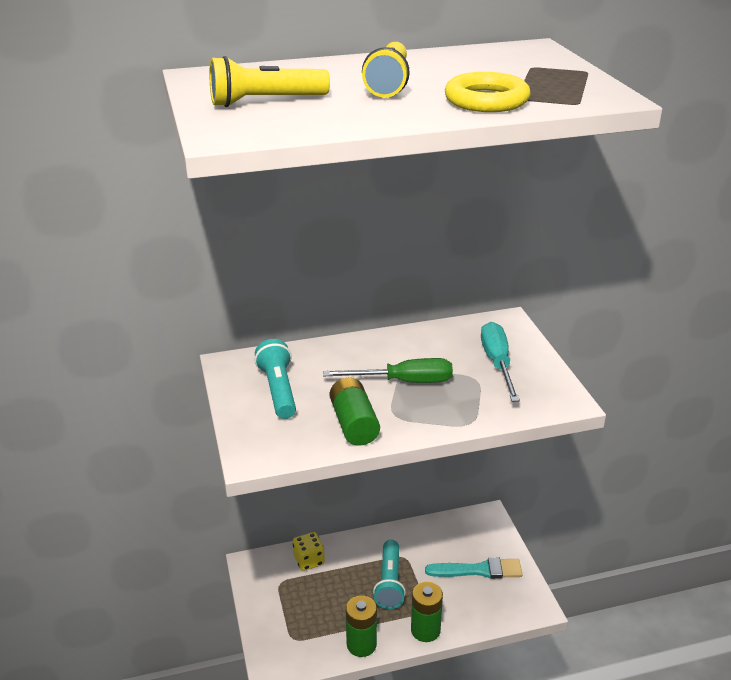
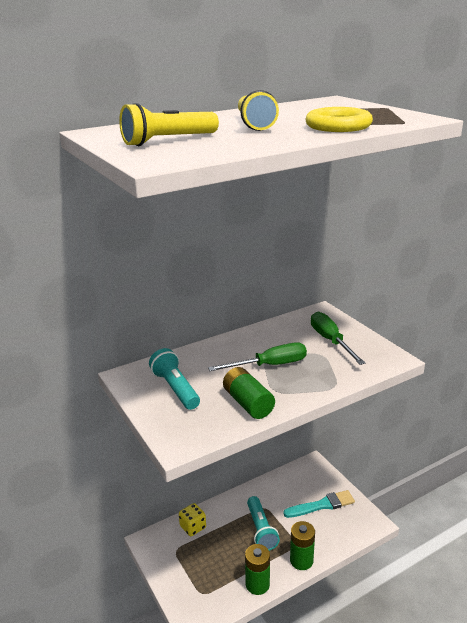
camera: 15 degrees left, 5 degrees down
(497, 363) = (330, 341): turquoise screwdriver -> green screwdriver

